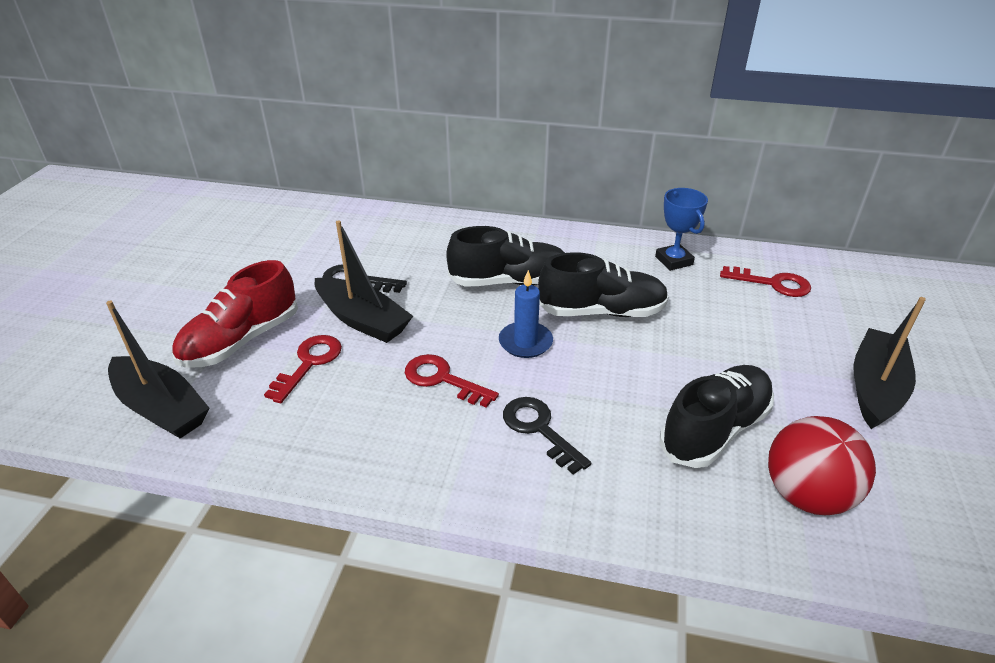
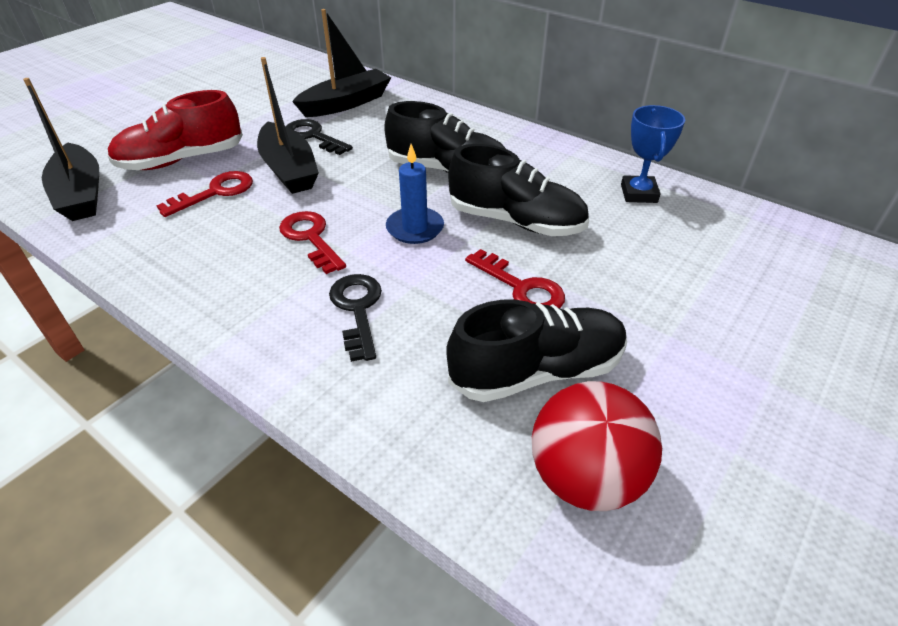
camera: 25 degrees right, 5 degrees up
(773, 283) = (739, 245): red key -> red key (521, 288)
(875, 388) = (779, 394): black boat -> black boat (346, 103)

